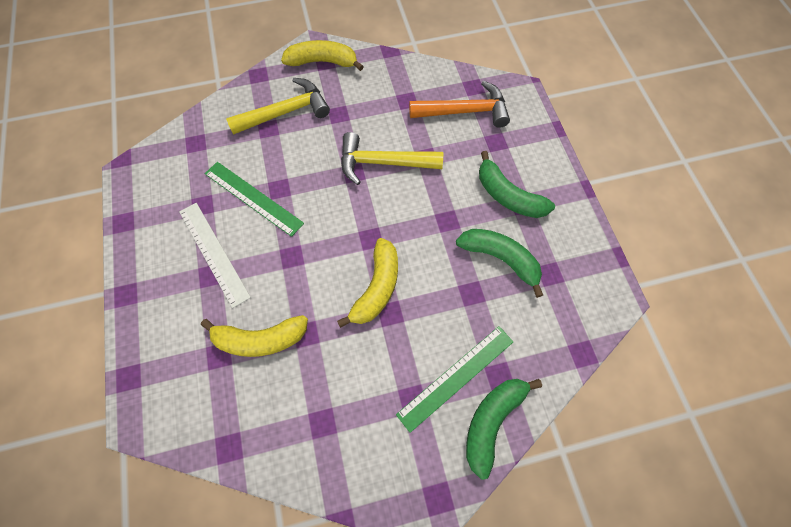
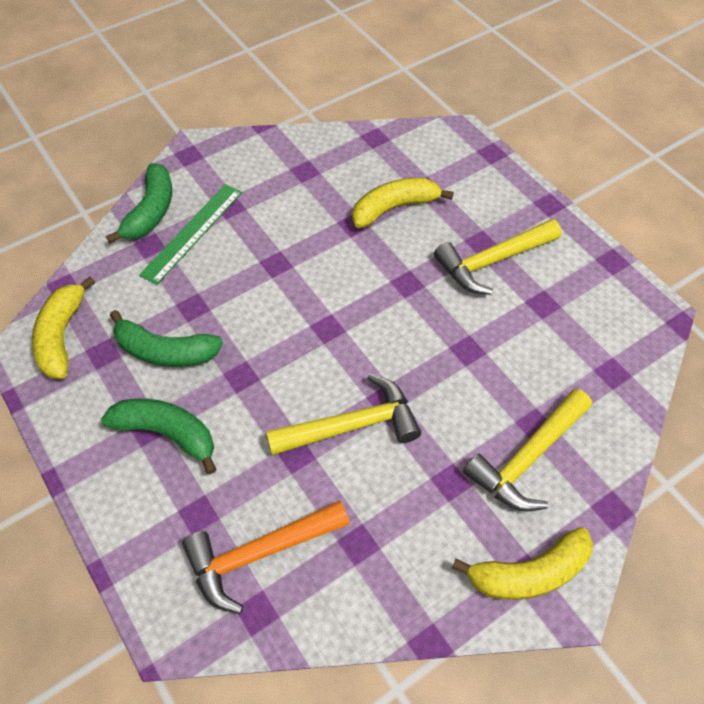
camera: 160 degrees right, 10 degrees down
(213, 253) = (492, 262): white ruler -> yellow hammer
(253, 198) = (490, 329): green ruler -> none
(377, 287) = (299, 282): yellow banana -> yellow banana (62, 336)

